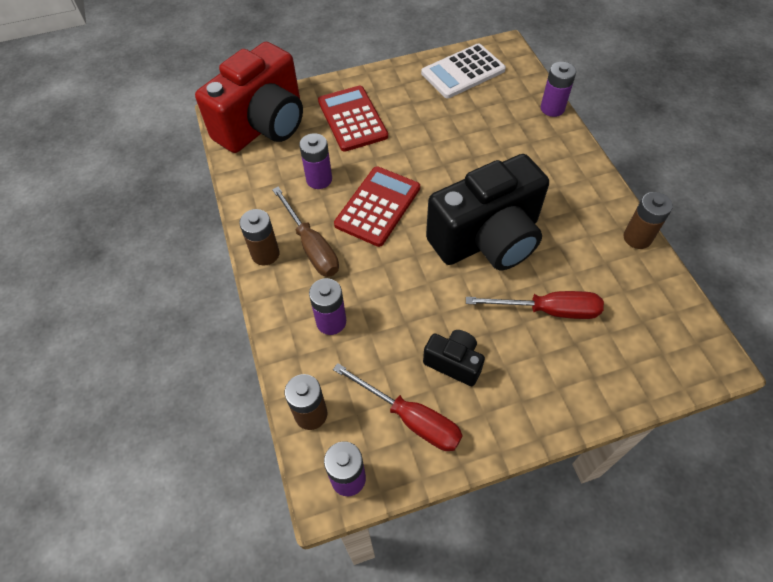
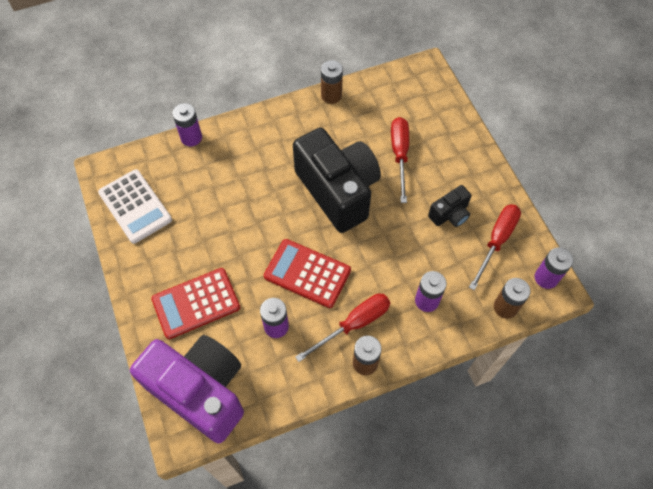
camera: 95 degrees left, 5 degrees up
(263, 125) = (200, 391): red camera -> purple camera
(311, 246) = (354, 324): brown screwdriver -> red screwdriver
(454, 362) = (450, 214): black camera -> black camera turned 150 degrees counterclockwise

